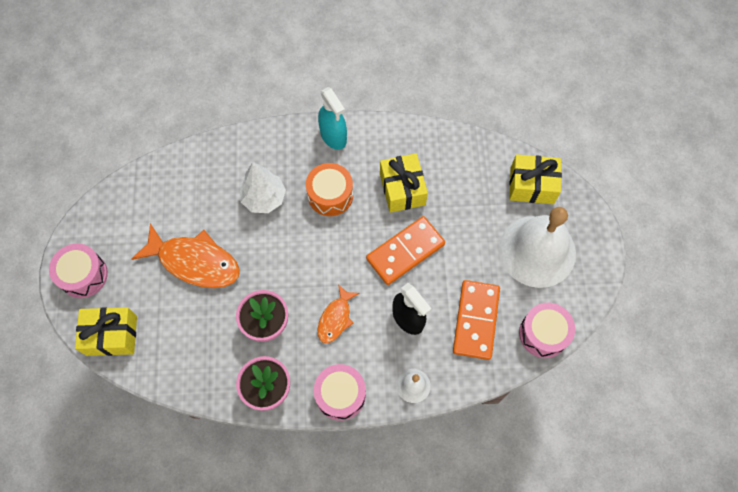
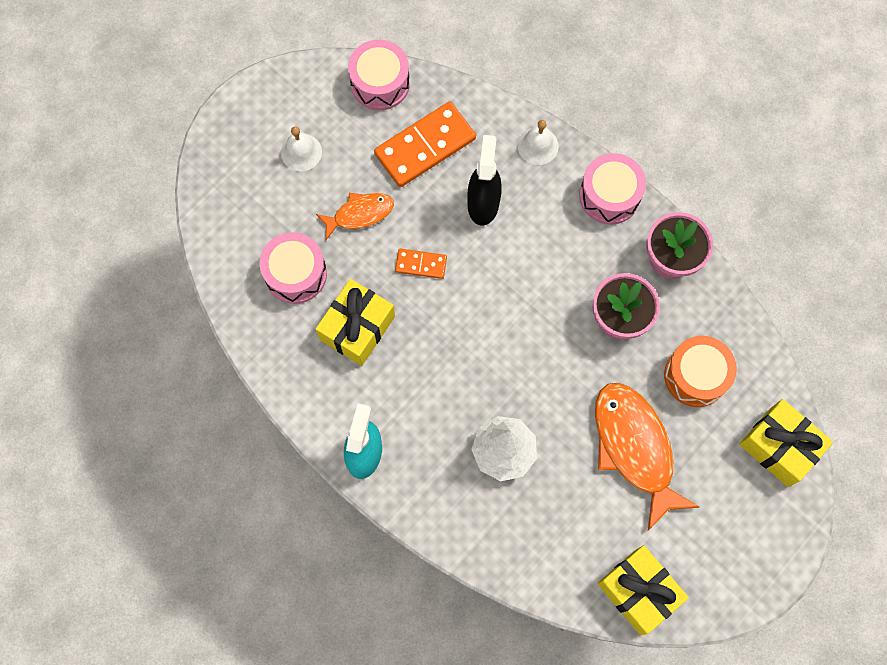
camera: 135 degrees left, 5 degrees up
(83, 275) = (761, 541): pink drum -> pink drum (296, 274)
(330, 195) = (433, 390): orange drum -> orange drum (695, 376)
(335, 318) = (549, 264): orange fish -> orange fish (360, 214)
(405, 252) = (421, 264): orange domino -> orange domino, size x0.51
(532, 186) = (233, 213): yellow gift -> yellow gift (638, 591)
(537, 251) = (301, 152): white bell -> white bell, size x0.42

